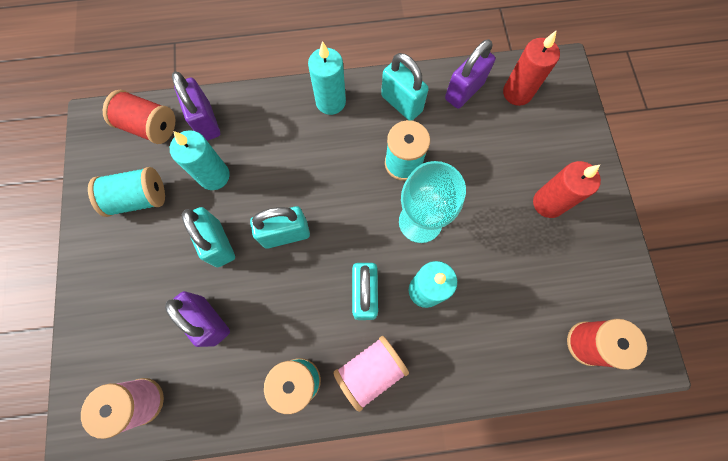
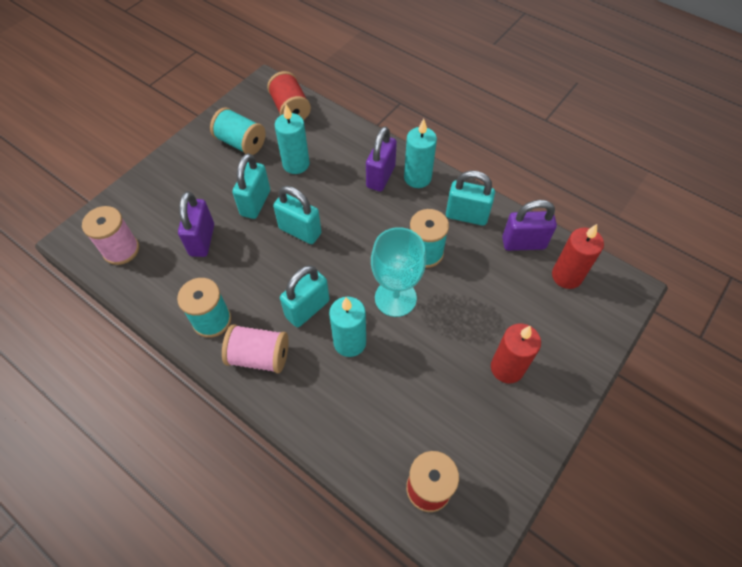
camera: 45 degrees right, 15 degrees down
(206, 122) = (325, 131): purple padlock -> purple padlock (380, 176)
(401, 103) = (466, 216): turquoise padlock -> turquoise padlock turned 75 degrees counterclockwise

